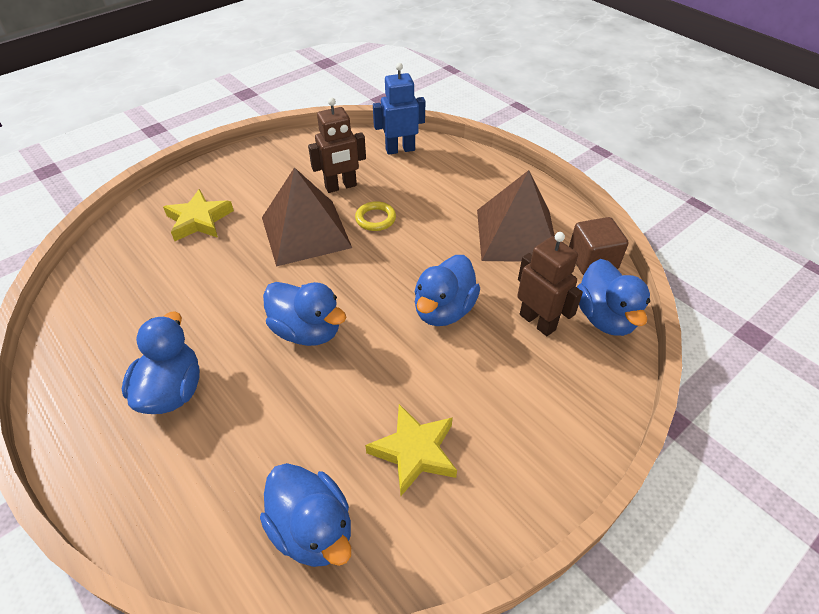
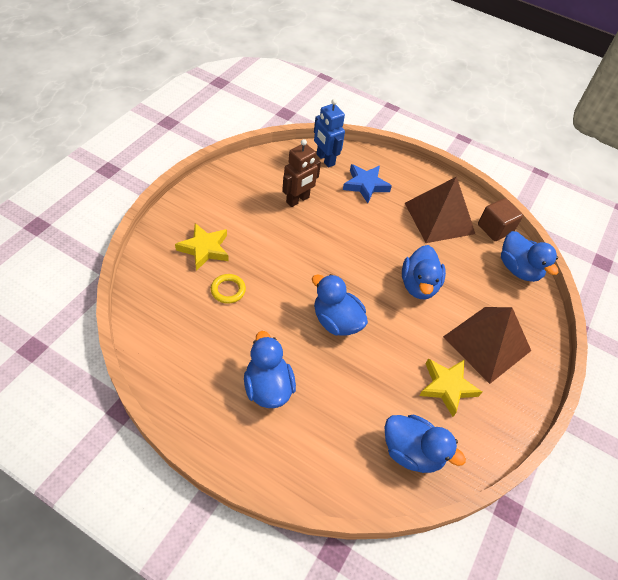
camera: 25 degrees left, 5 degrees up
(306, 232) = (293, 243): brown pyramid -> brown pyramid (487, 343)
(307, 331) = (336, 321): blue duck -> blue duck turned 150 degrees counterclockwise
(375, 219) = (337, 223): yellow ring -> yellow ring (228, 290)
(400, 149) = (325, 159): blue robot -> blue robot turned 90 degrees counterclockwise
(435, 183) = (365, 185): none -> blue star
(537, 322) = (480, 281): brown robot -> none

